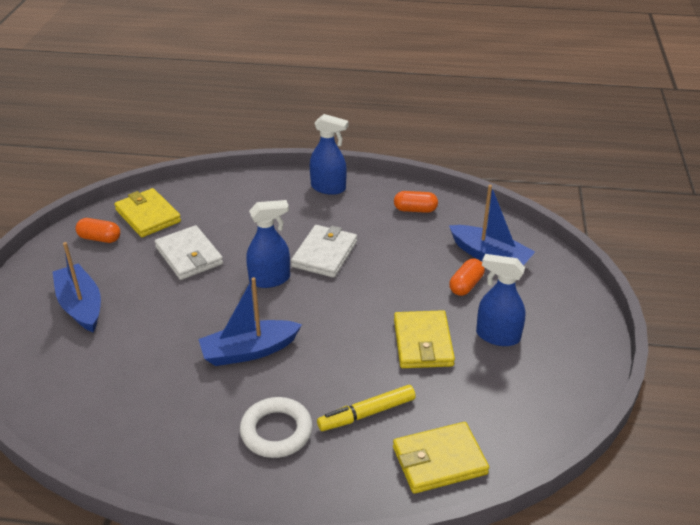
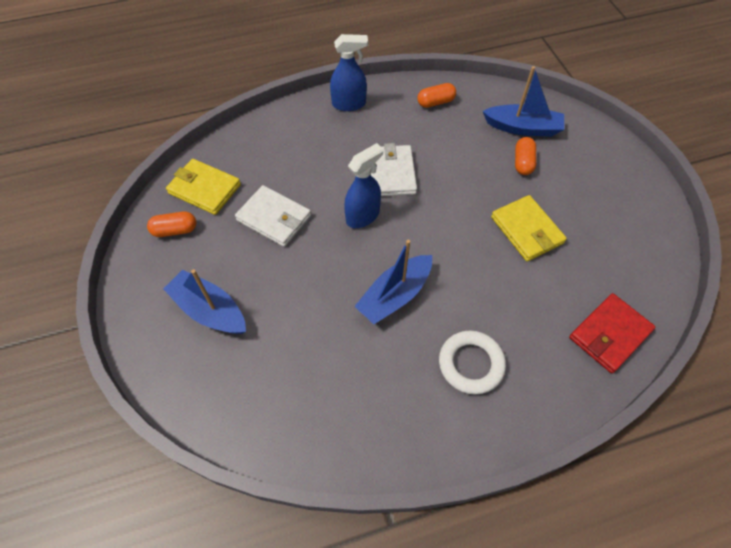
camera: 25 degrees left, 20 degrees up
(367, 414) = (529, 315): yellow marker -> none
(439, 460) = (609, 334): yellow wallet -> red wallet
(497, 336) = (576, 202): blue spray bottle -> none

